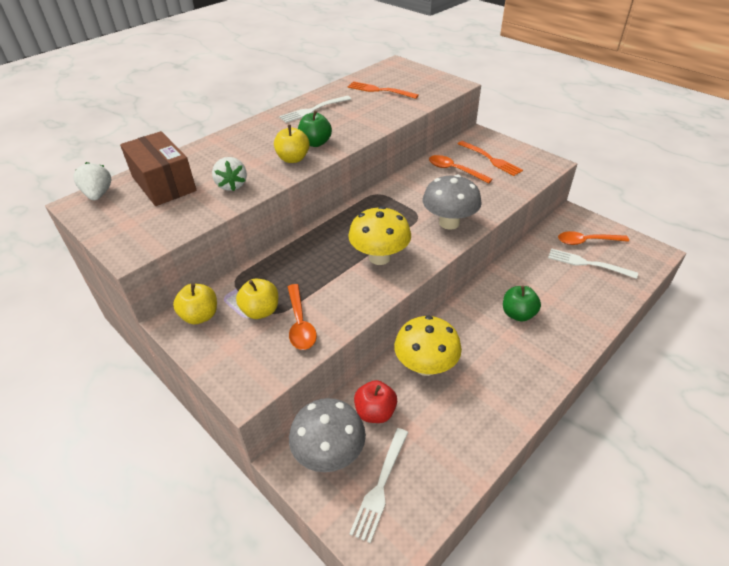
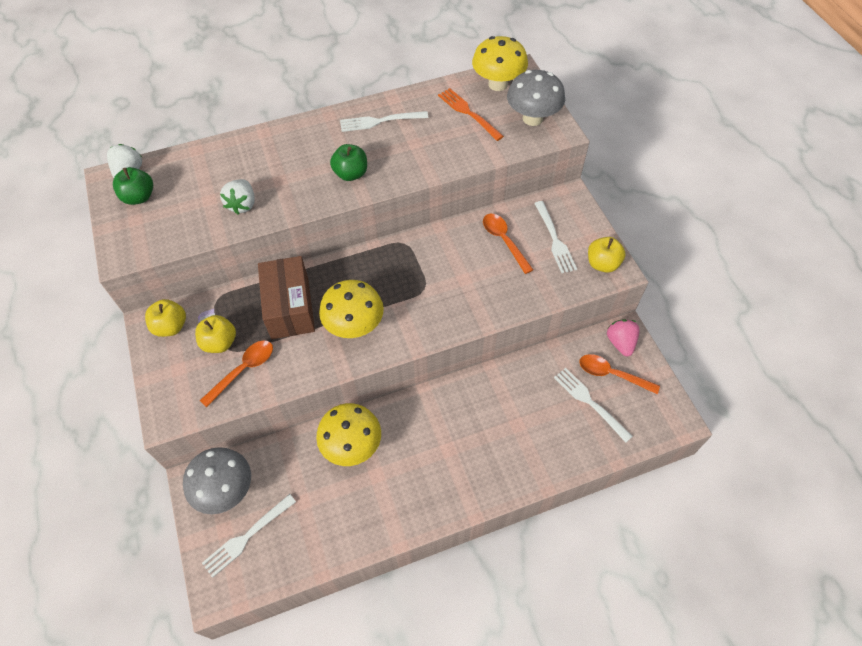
camera: 25 degrees right, 15 degrees up
(163, 184) = (187, 179): brown box -> brown box (290, 307)
(293, 159) = (316, 189): yellow apple -> yellow apple (602, 264)
(300, 323) = (243, 370): orange spoon -> orange spoon turned 150 degrees counterclockwise
(375, 412) = (283, 470): red apple -> none
(387, 72) = (498, 84): none -> yellow mushroom
(449, 223) = (448, 310): grey mushroom -> grey mushroom (532, 118)
(490, 159) = (554, 239): orange fork -> white fork
(518, 314) = (473, 429): green apple -> green apple (139, 197)
(574, 221) = (620, 342): none -> pink strawberry

